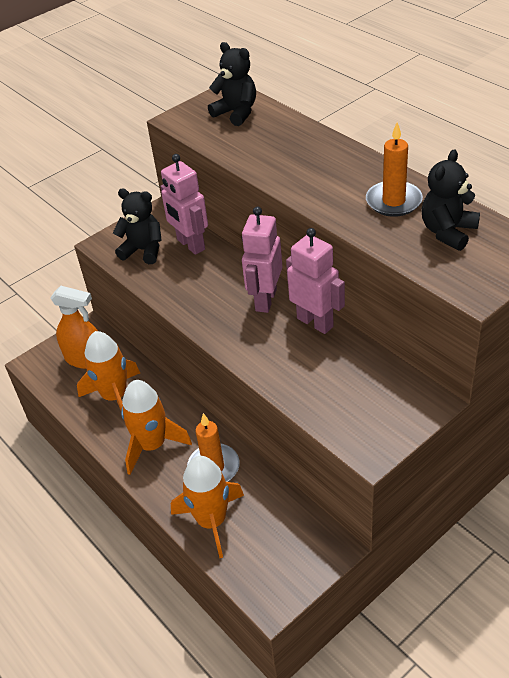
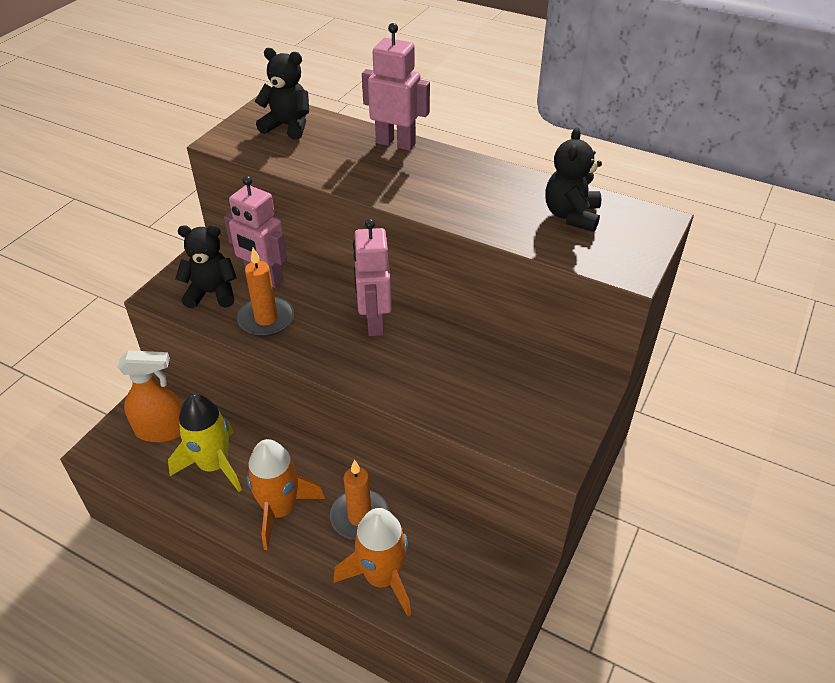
camera: 25 degrees left, 0 degrees up
(115, 396) = (214, 465): orange rocket -> yellow rocket
(315, 322) = (438, 335): pink robot -> pink robot (396, 143)
(393, 201) = (502, 194): orange candle -> orange candle (266, 319)

